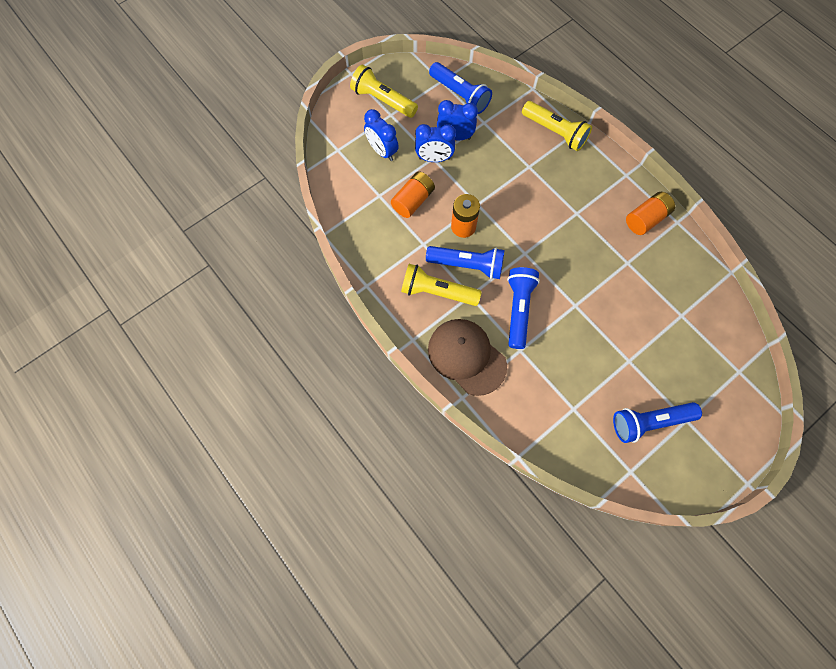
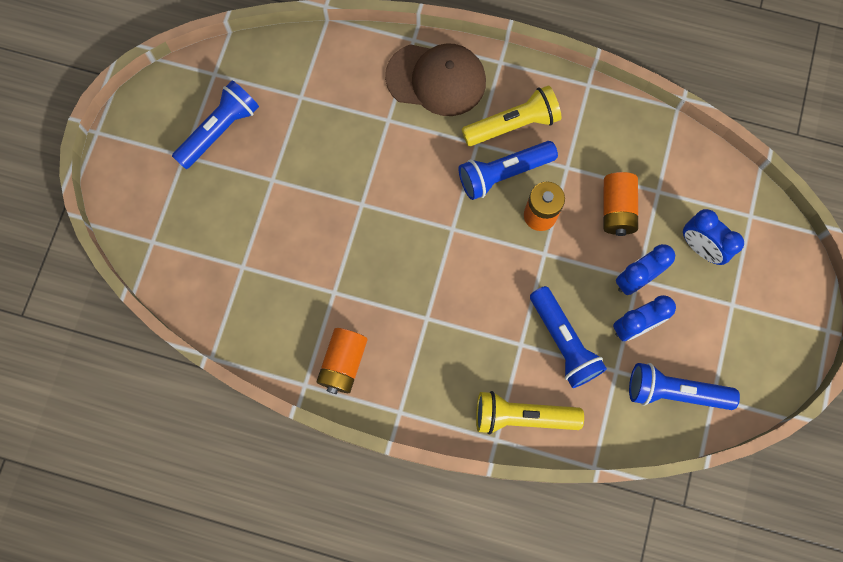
camera: 145 degrees right, 5 degrees up
(382, 151) = (700, 248): blue clock -> blue clock turned 150 degrees counterclockwise
(383, 100) = (758, 318): yellow flashlight -> none
(518, 309) = (417, 160): blue flashlight -> blue flashlight (563, 342)

